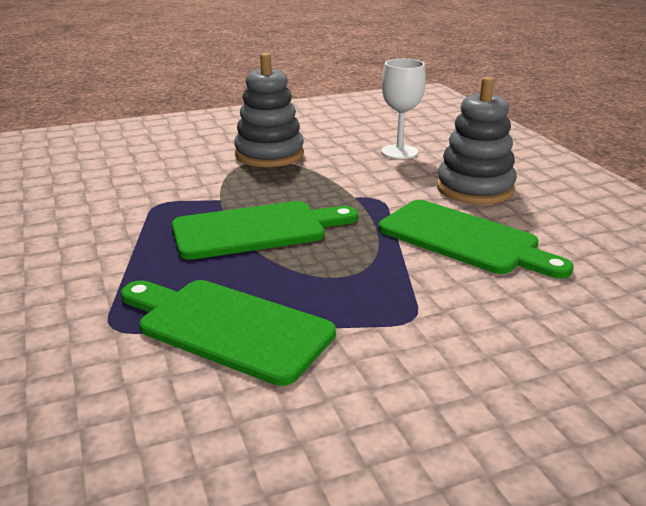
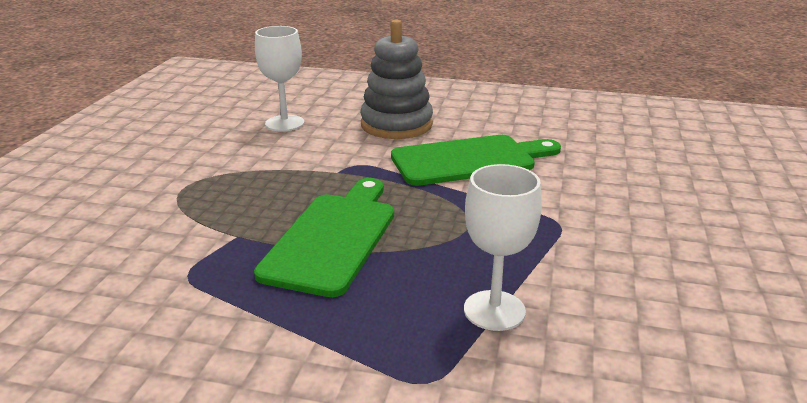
camera: 55 degrees left, 0 degrees up
(228, 327) = (494, 310): green cutting board -> white goblet
(269, 154) = (180, 177): grey stacking toy -> none

